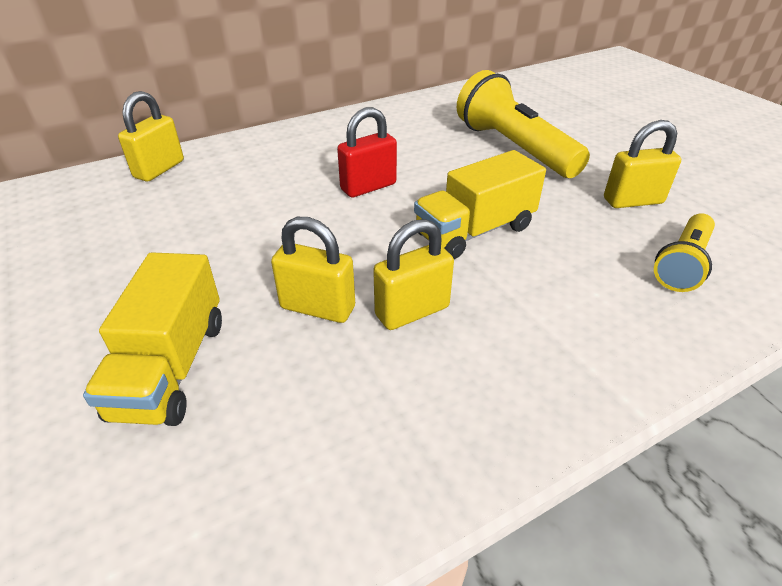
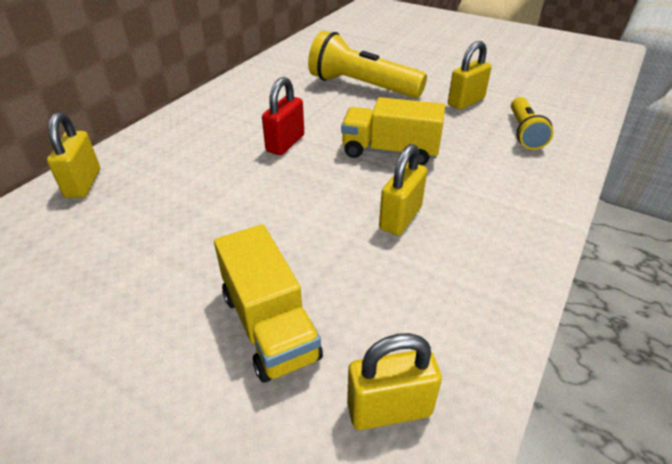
camera: 30 degrees left, 0 degrees up
(317, 307) = (335, 240): yellow padlock -> yellow padlock (389, 409)
(475, 231) = (390, 151): yellow truck -> yellow truck turned 75 degrees clockwise

